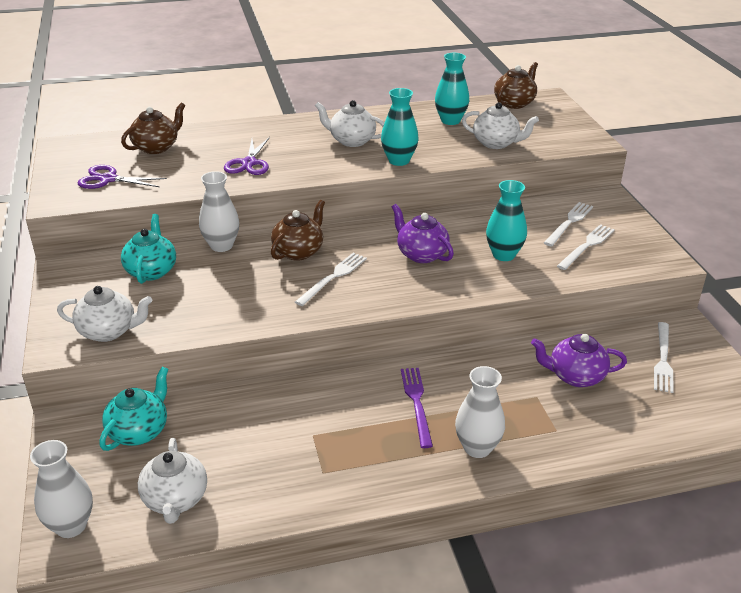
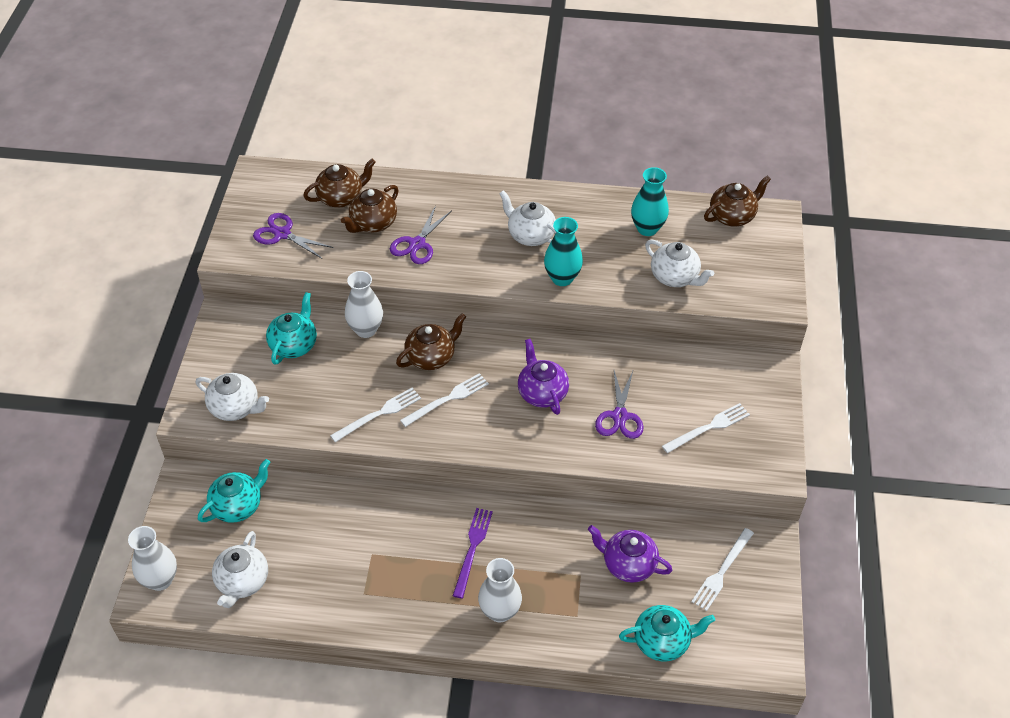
camera: 20 degrees right, 15 degrees up
(197, 158) = (373, 223): none -> brown teapot
(503, 255) = (620, 416): turquoise vase -> purple scissors
(569, 223) = (710, 391): white fork -> white fork (379, 414)
(652, 428) = (662, 641): none -> turquoise teapot

